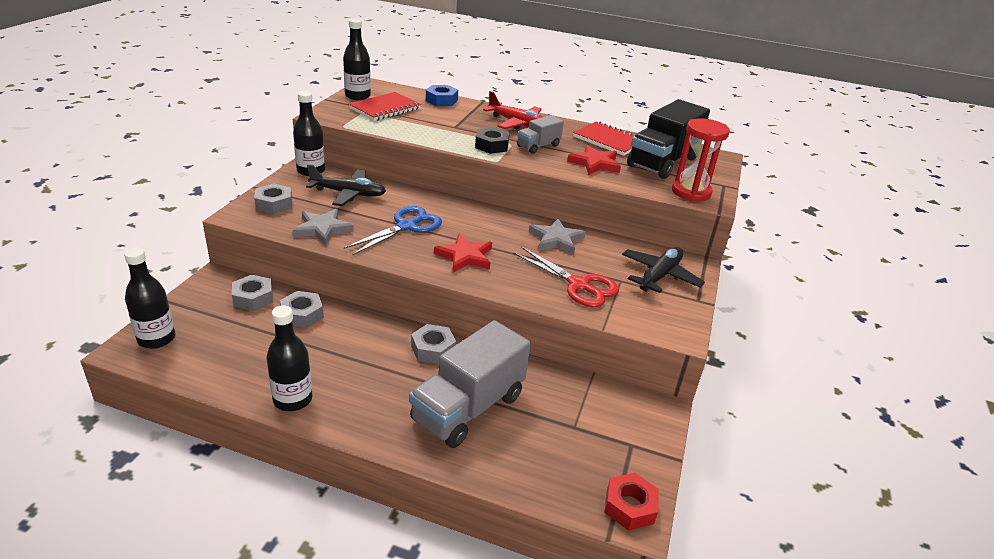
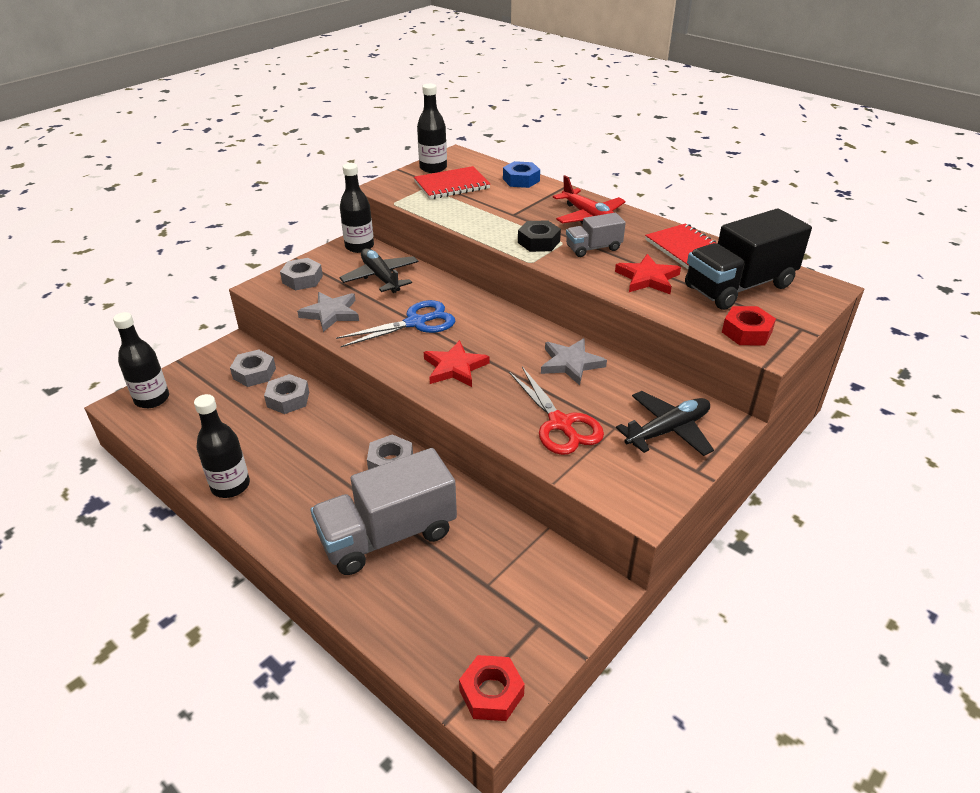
camera: 25 degrees right, 5 degrees up
(348, 194) = (380, 277): black plane -> black plane turned 150 degrees counterclockwise
(691, 192) = (746, 332): red hourglass -> red nut

